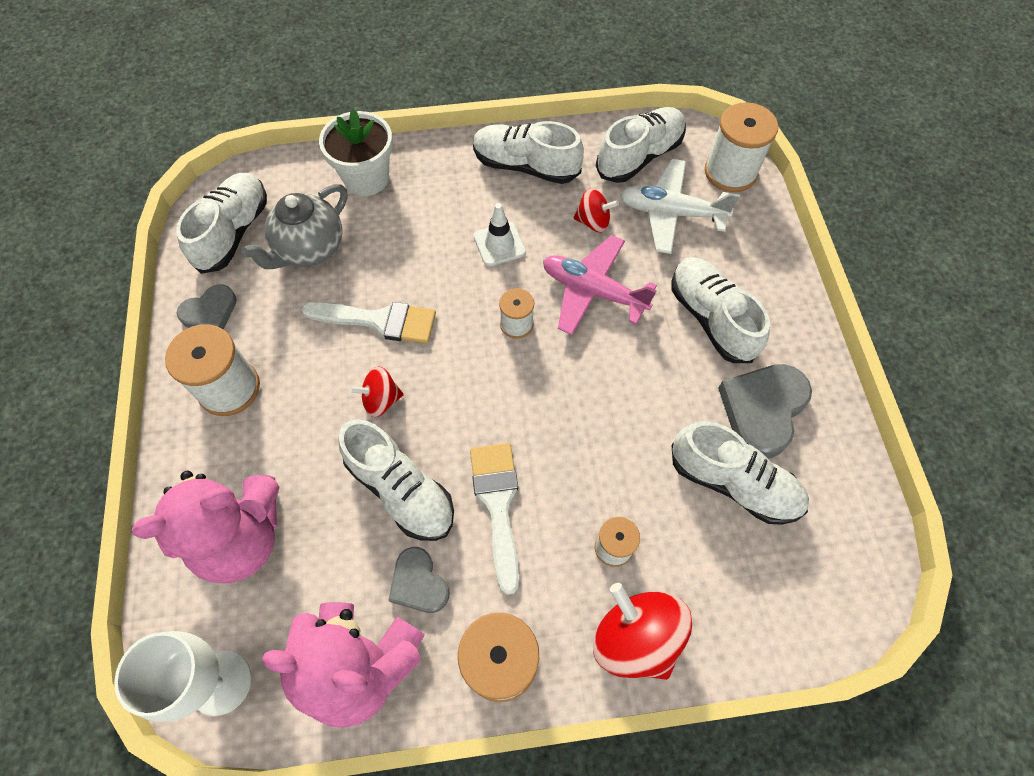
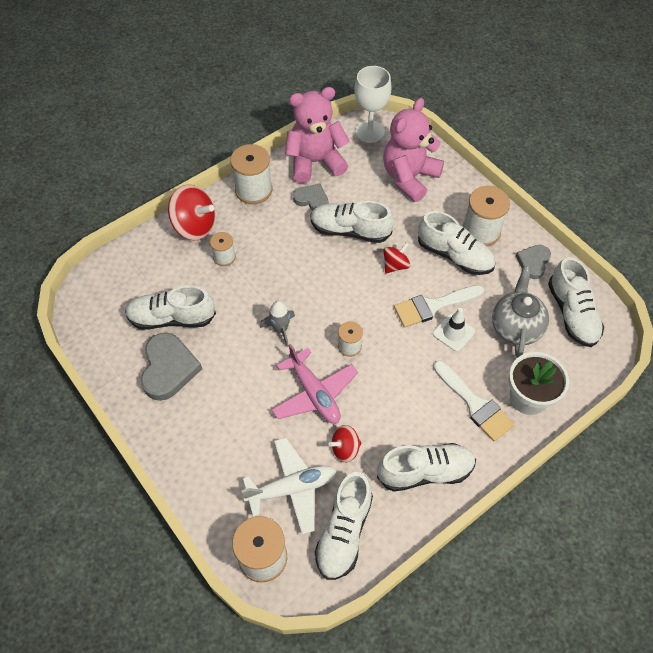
camera: 150 degrees right, 5 degrees down
(497, 504) = (296, 248): white brush -> white brush (475, 404)
(499, 244) = (398, 395): white traffic cone -> white traffic cone (453, 332)
(590, 389) = (280, 329): none -> grey rocket
(593, 291) = (314, 393): pink plane -> pink plane turned 60 degrees clockwise
(711, 318) = (225, 415): white shoe -> white shoe (454, 255)

